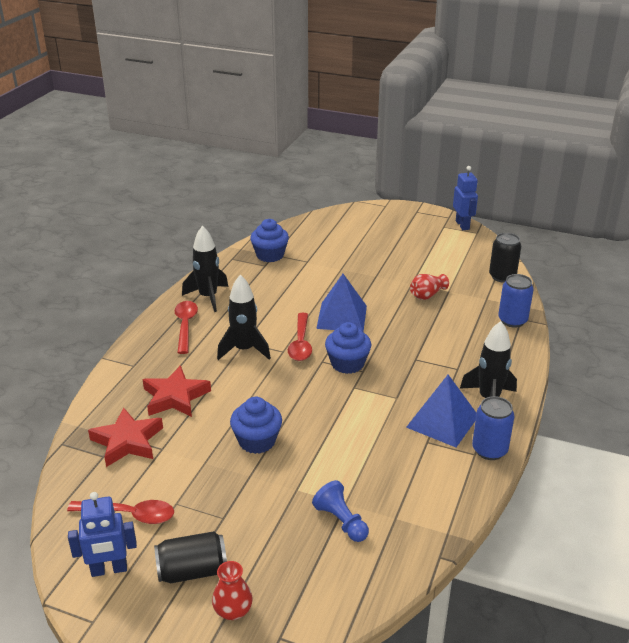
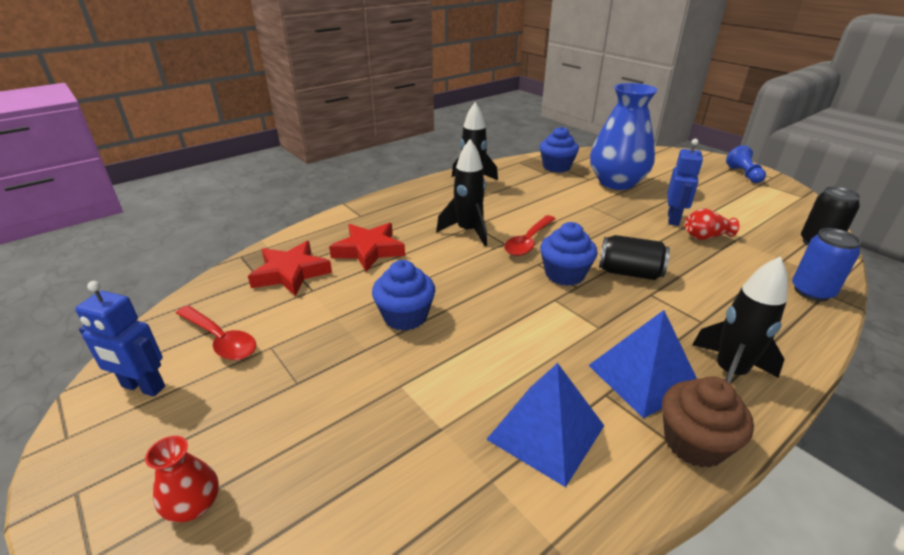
camera: 30 degrees right, 0 degrees up
(185, 326) = (433, 199): red spoon -> none
(192, 571) = (208, 429): black can -> black can (629, 273)
(332, 259) = (616, 182): none -> blue vase
(341, 317) = (590, 231): blue pyramid -> blue pyramid (545, 432)
(341, 521) = (418, 450): blue pawn -> blue pawn (744, 174)
(462, 225) = (787, 187): blue robot -> blue robot (673, 219)
(489, 450) = (694, 443): blue can -> brown cupcake

